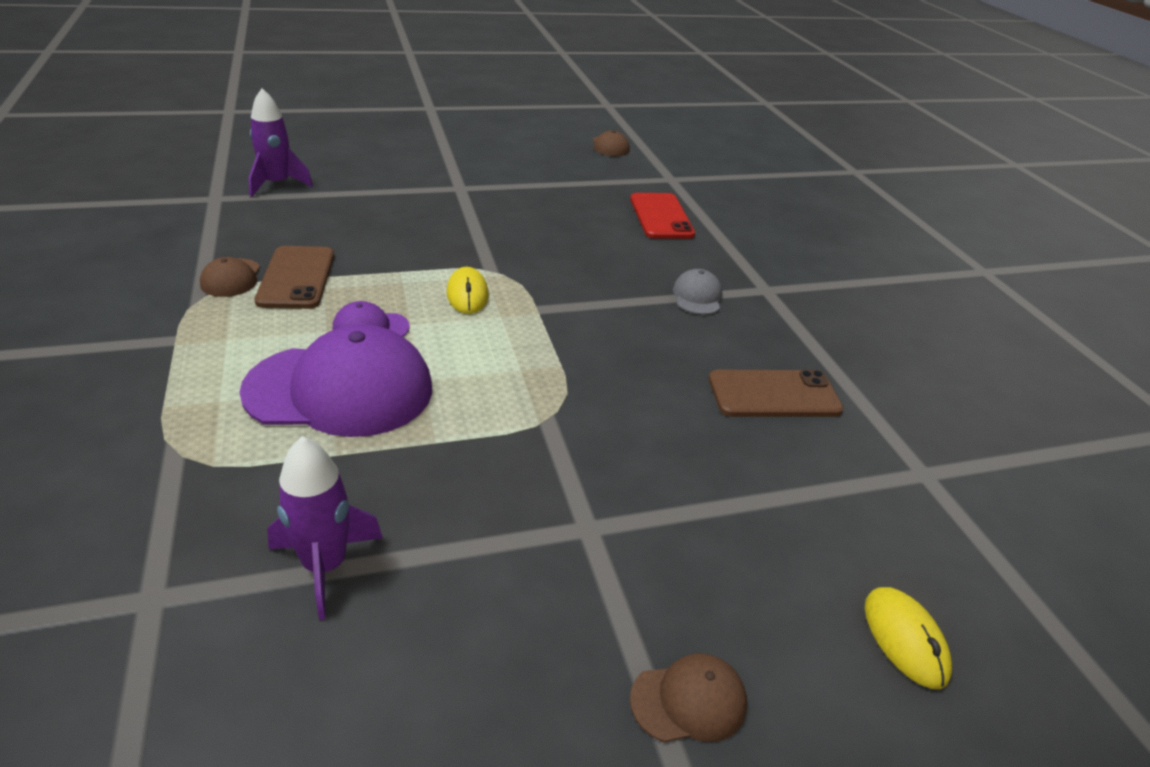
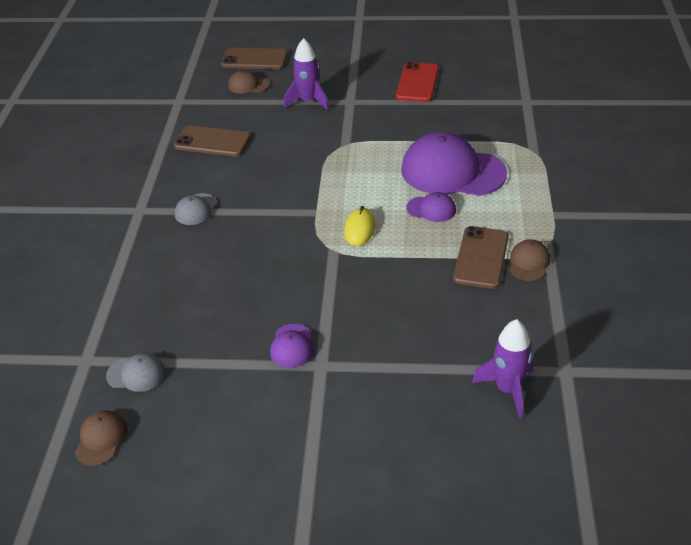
camera: 155 degrees left, 5 degrees up
(325, 566) = (461, 102): purple rocket -> purple rocket (308, 101)
(494, 196) = (292, 346): none -> purple cap
(619, 174) = (136, 374): none -> grey cap
(661, 216) = (149, 298): red phone -> red phone (417, 83)
(689, 701) = (343, 57): brown cap -> brown cap (248, 85)
(905, 639) = (254, 59): yellow mouse -> brown phone

